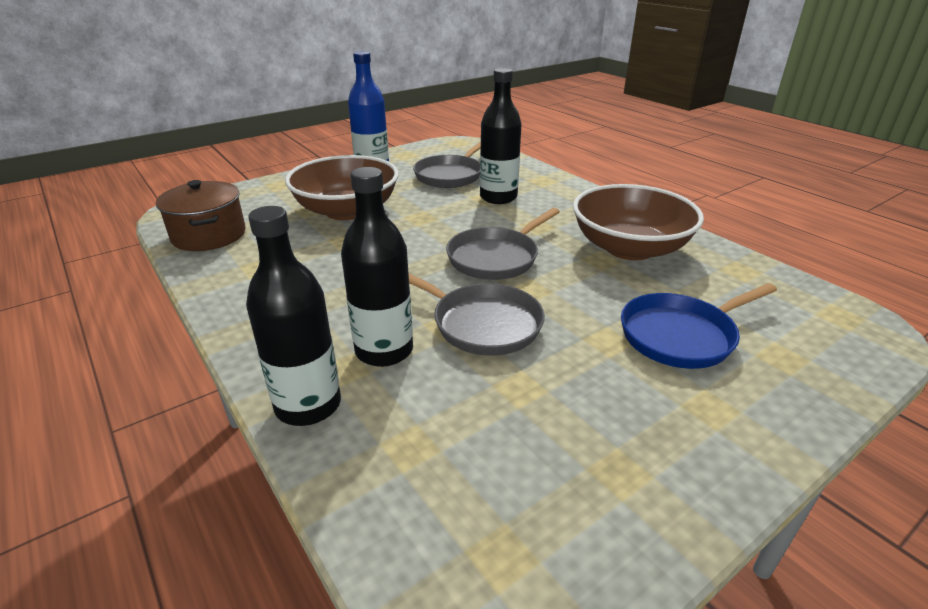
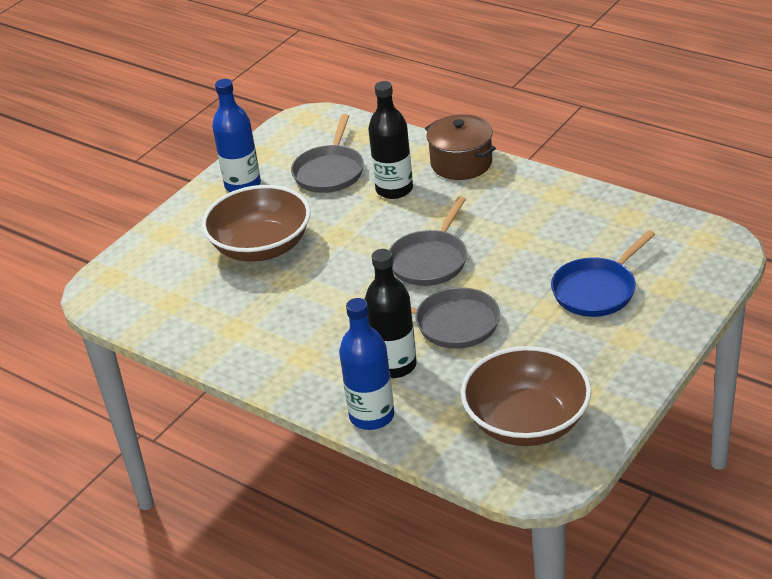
camera: 15 degrees left, 5 degrees up
(209, 235) = (158, 311): brown pot -> brown pot (461, 163)
(308, 405) = (372, 416): black bottle -> blue bottle
(629, 248) = (535, 218): brown bowl -> brown bowl (527, 422)

